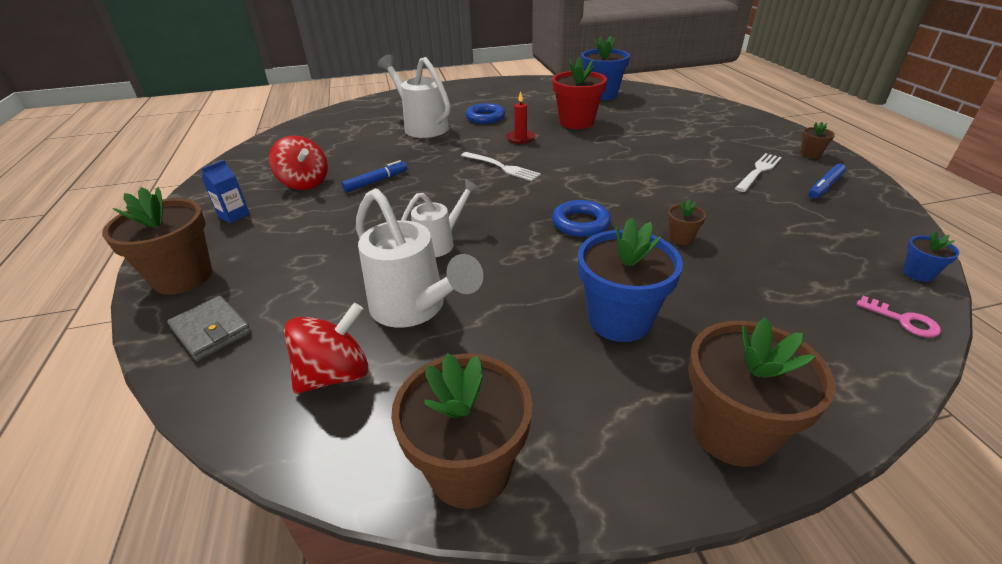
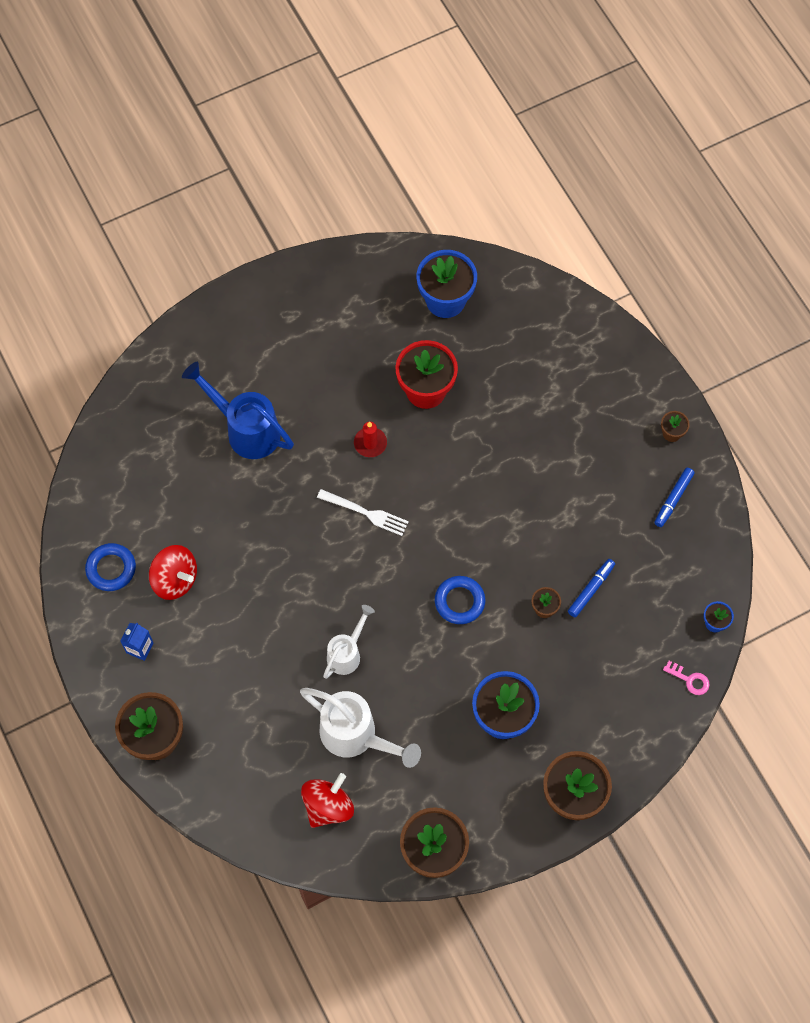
camera: 15 degrees left, 30 degrees up
(211, 331) = (220, 788): grey wallet -> none
(376, 181) = (247, 563): blue marker -> blue marker (591, 589)
(421, 126) = (245, 429): white watering can -> blue watering can
(485, 117) = (315, 392): blue ring -> blue ring (111, 569)
(758, 171) = (618, 478): white fork -> none

